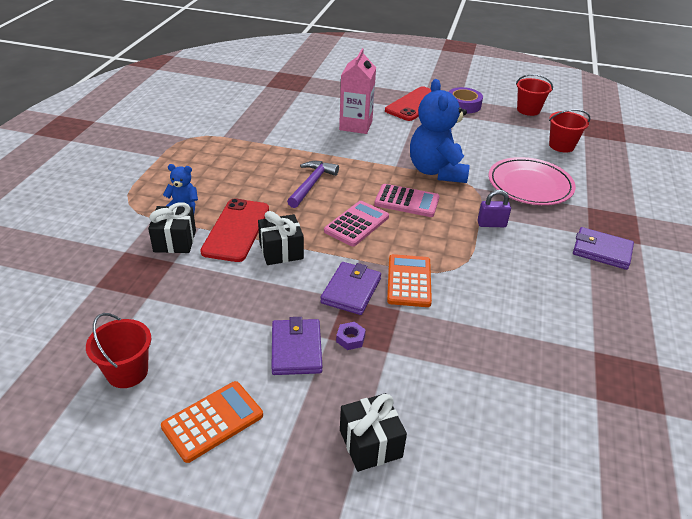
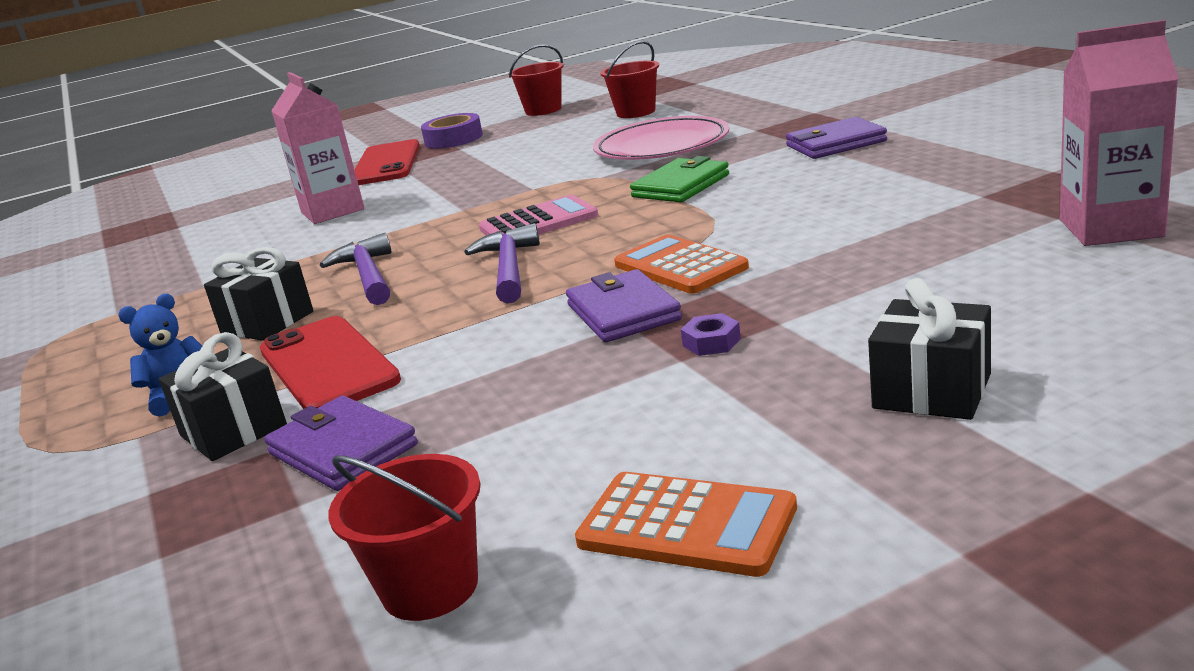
camera: 35 degrees left, 15 degrees down
(212, 421) = (687, 525): orange calculator -> orange calculator turned 105 degrees clockwise
(281, 251) = (445, 341): black gift -> black gift (267, 323)
(296, 349) = (660, 393): purple wallet -> purple wallet (343, 449)
(356, 224) = (509, 268): pink calculator -> purple hammer
(436, 171) = (527, 188): blue teddy bear -> none
(491, 224) = (681, 186): purple padlock -> green wallet
(604, 428) = (1110, 228): none -> pink carton

